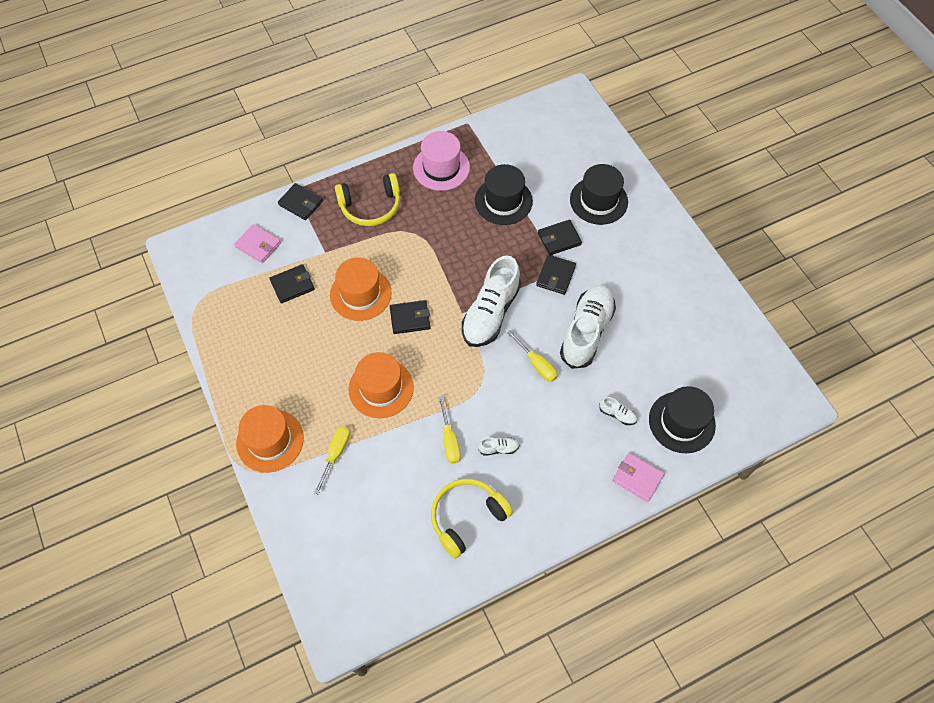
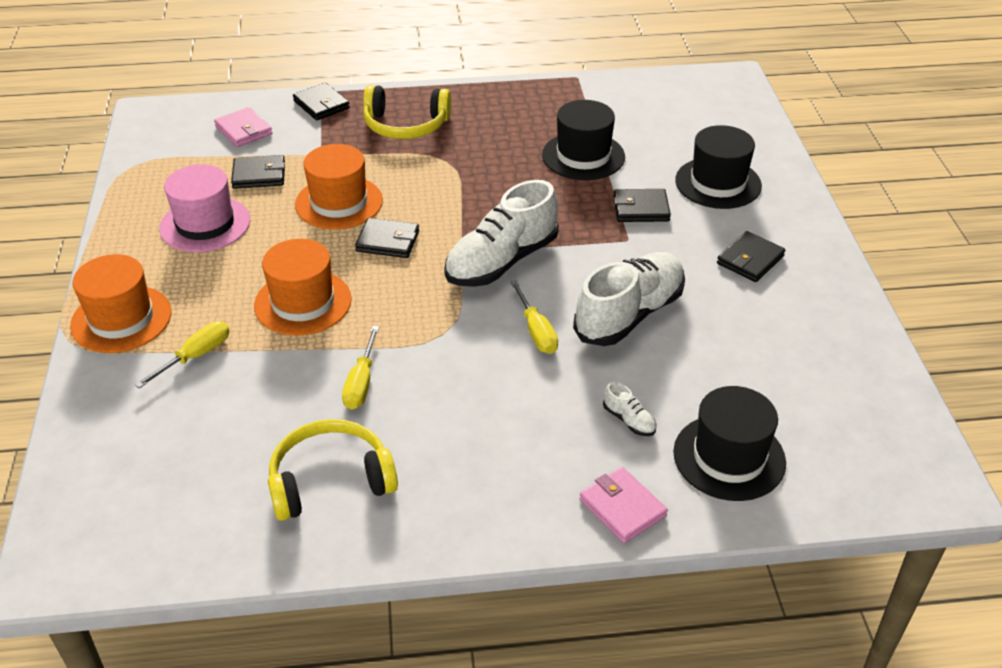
camera: 20 degrees right, 20 degrees down
(441, 168) = (518, 109): pink hat -> pink hat (205, 224)
(498, 448) = (426, 412): white shoe -> none
(555, 276) = (615, 245): black wallet -> black wallet (750, 260)

